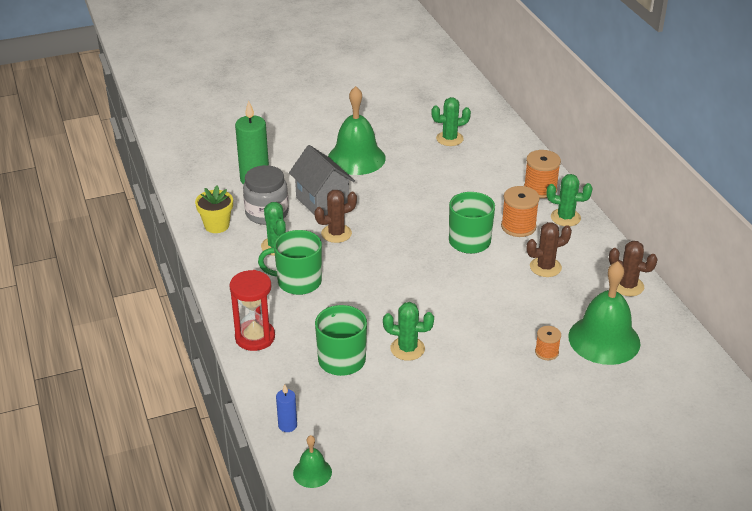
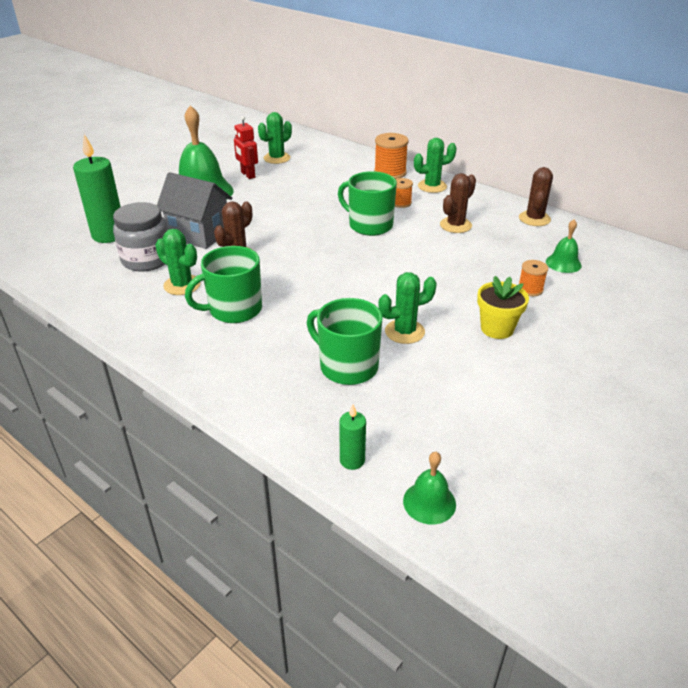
camera: 30 degrees left, 0 degrees up
(217, 225) = (97, 286): yellow flower pot -> yellow flower pot (497, 329)
(255, 337) = (231, 380): red hourglass -> none
(287, 425) = (352, 460): blue candle -> green candle
(408, 150) = (248, 175): none -> red robot
(518, 226) = (401, 203): orange spool -> orange spool, size x0.59
(604, 339) = (563, 263): green bell -> green bell, size x0.48
(627, 286) = (534, 219): brown cactus -> brown cactus turned 75 degrees counterclockwise

